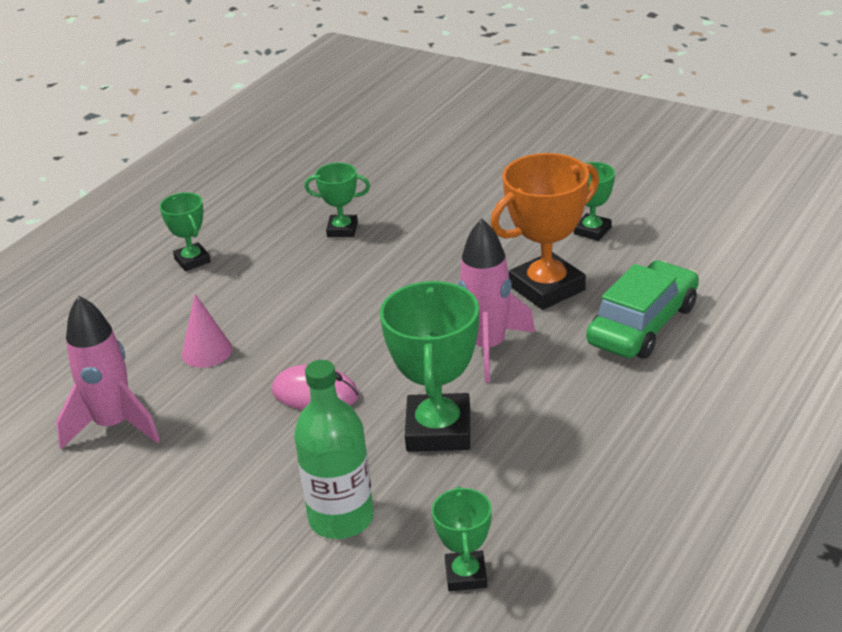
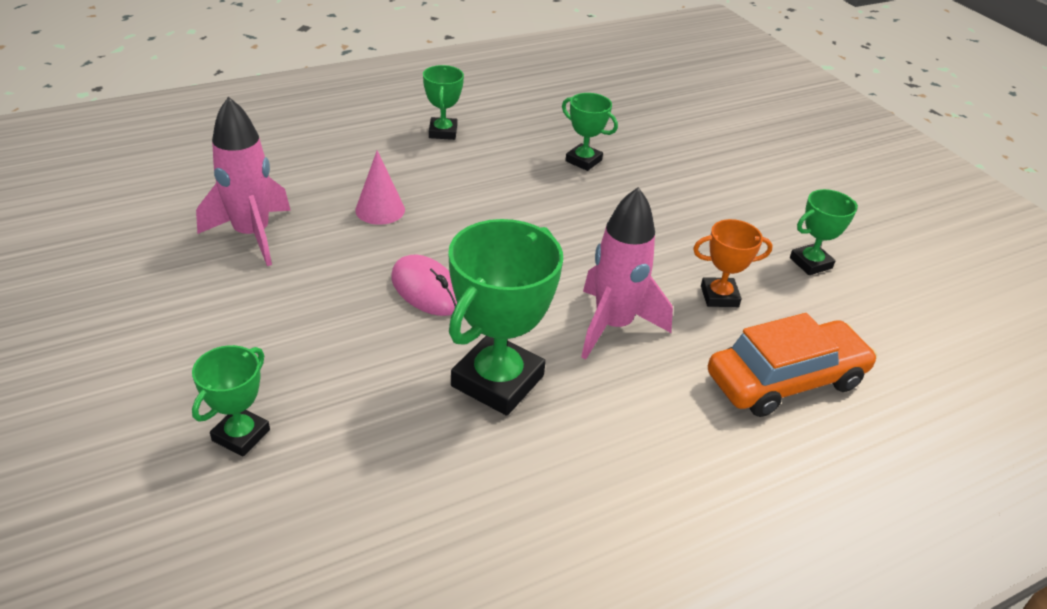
camera: 25 degrees right, 5 degrees up
(341, 518) = (336, 418): green bottle -> none
(466, 575) = (385, 545): green trophy -> green trophy (241, 435)
(547, 288) = (719, 296): orange trophy -> orange trophy, size x0.54
(643, 325) = (785, 380): green car -> orange car

